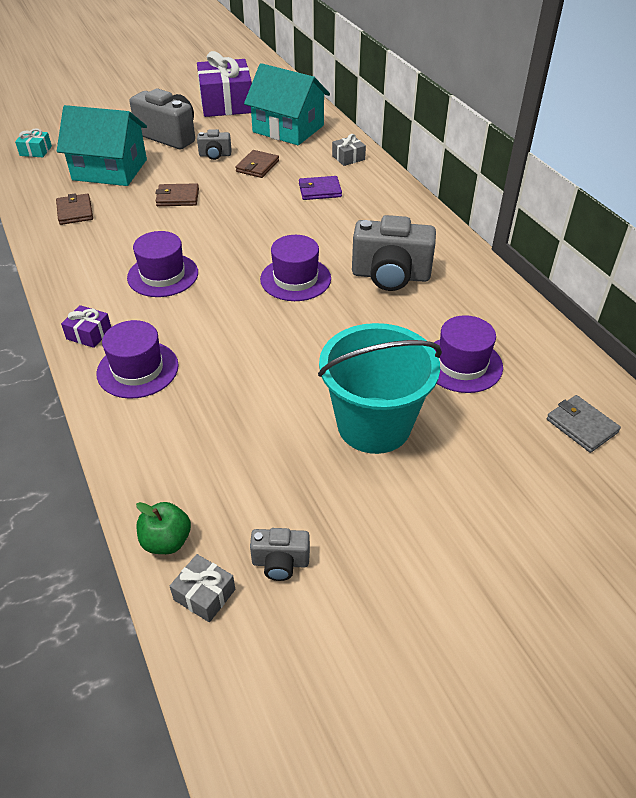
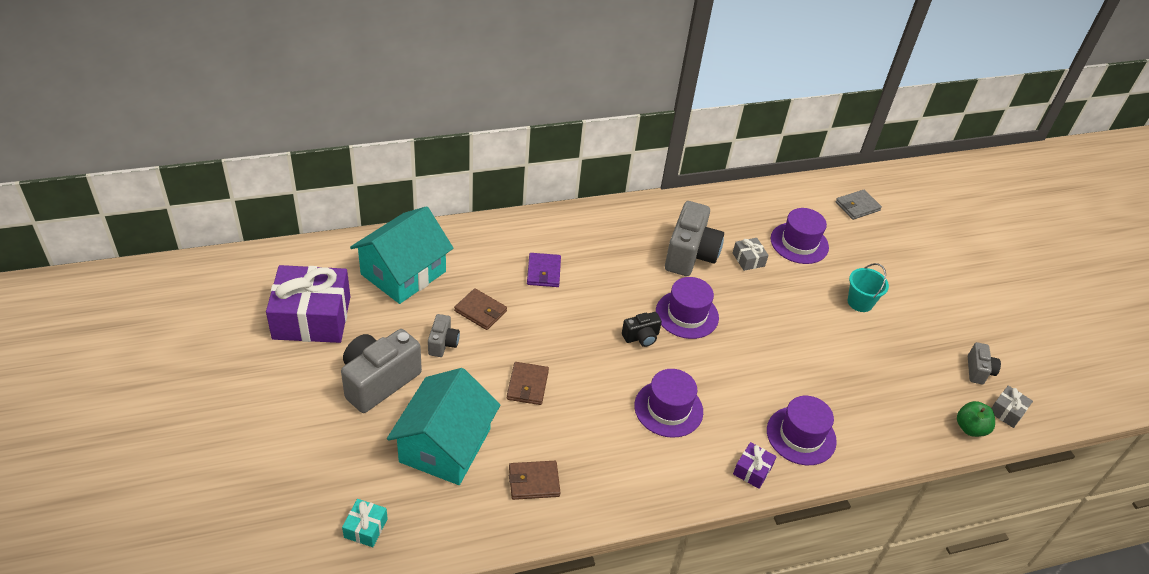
camera: 85 degrees left, 0 degrees up
(253, 252) = (641, 337): none -> black camera
(348, 158) = (485, 239): grey gift -> grey gift (748, 259)
(374, 425) = (860, 302): turquoise bucket -> turquoise bucket, size x0.49

